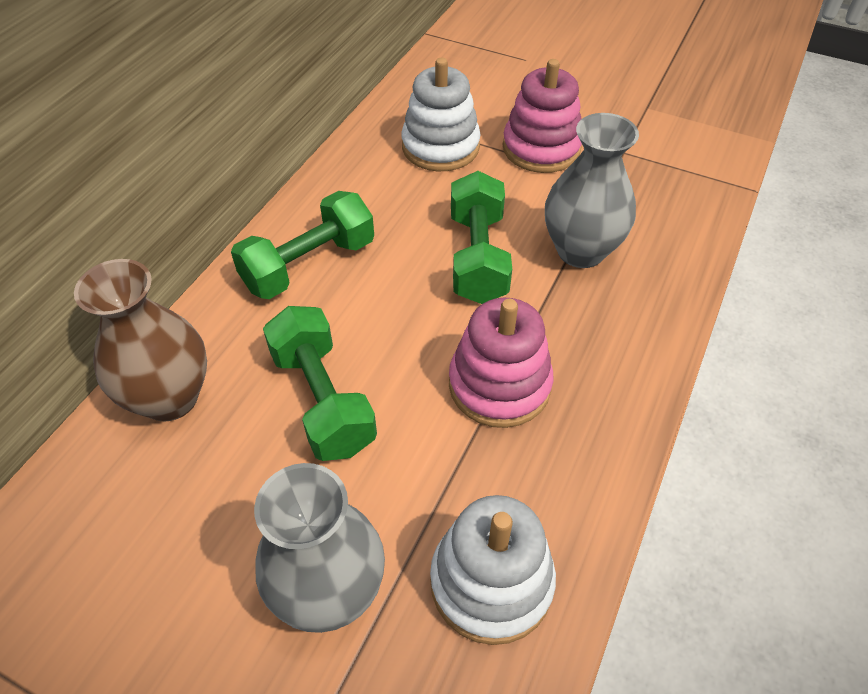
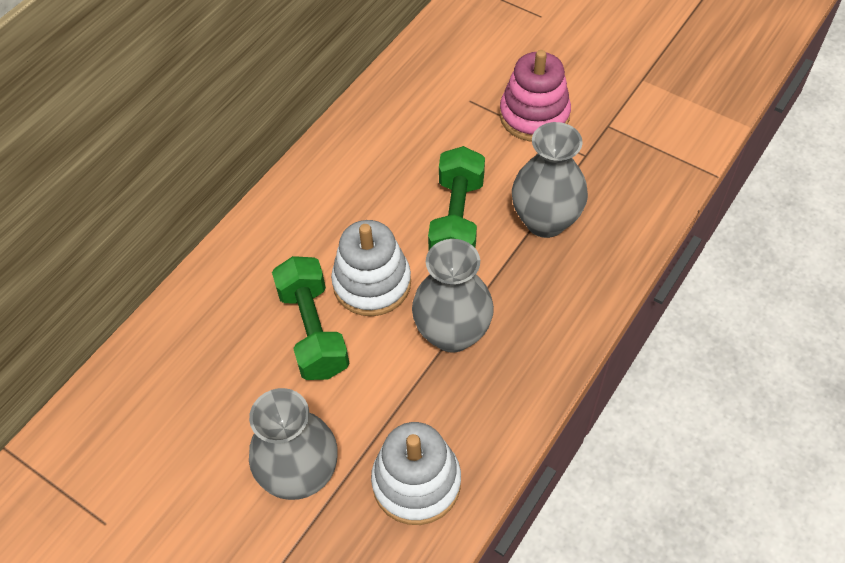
camera: 10 degrees right, 5 degrees up
(170, 398) = (198, 316): brown vase -> none
(309, 265) = (316, 212): green dumbbell -> none
(440, 147) = (444, 106): white stacking toy -> white stacking toy (372, 283)
(499, 385) = (452, 333): pink stacking toy -> grey vase

